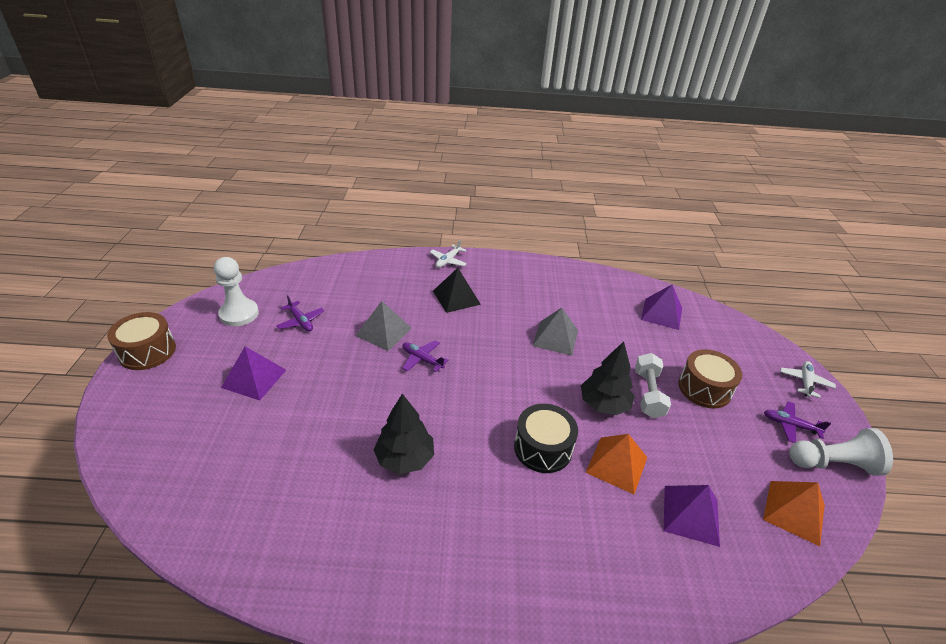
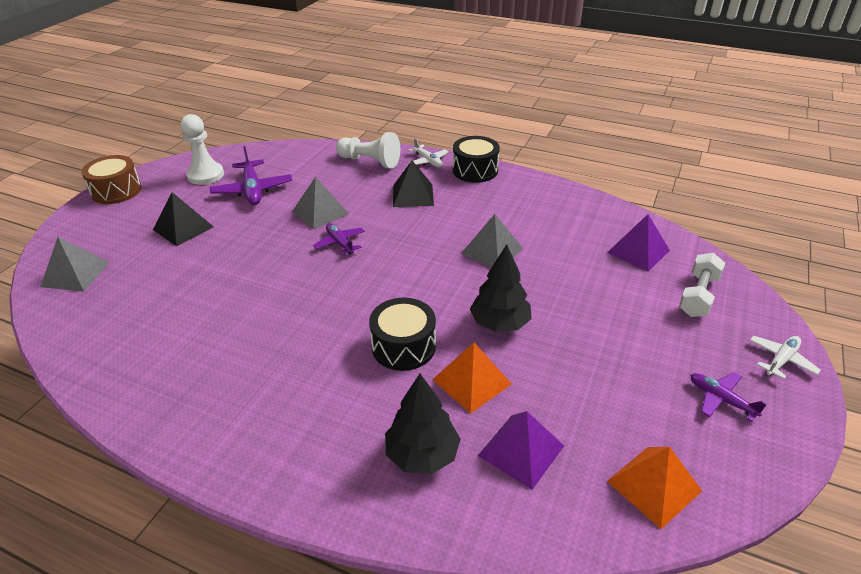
camera: 25 degrees right, 0 degrees up
(164, 460) = (75, 274): none -> grey pyramid
(254, 378) = (183, 228): purple pyramid -> black pyramid
(301, 321) = (253, 190): purple plane -> purple plane, size x1.66
(405, 458) = (265, 321): black tree -> black tree (422, 454)
(448, 261) = (428, 161): white plane -> white plane turned 90 degrees counterclockwise
(493, 263) = (475, 170): none -> black drum
(648, 394) = (560, 325): white dumbbell -> white dumbbell (698, 296)
(704, 388) = (634, 336): brown drum -> none
(833, 463) = (750, 453): white pawn -> white pawn (370, 161)

